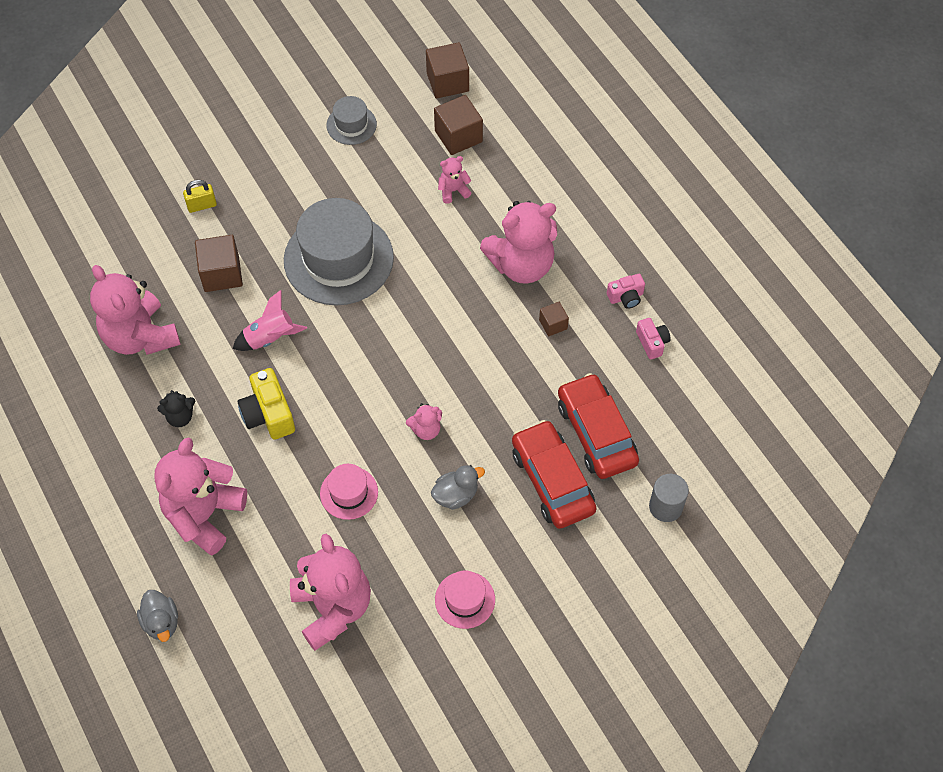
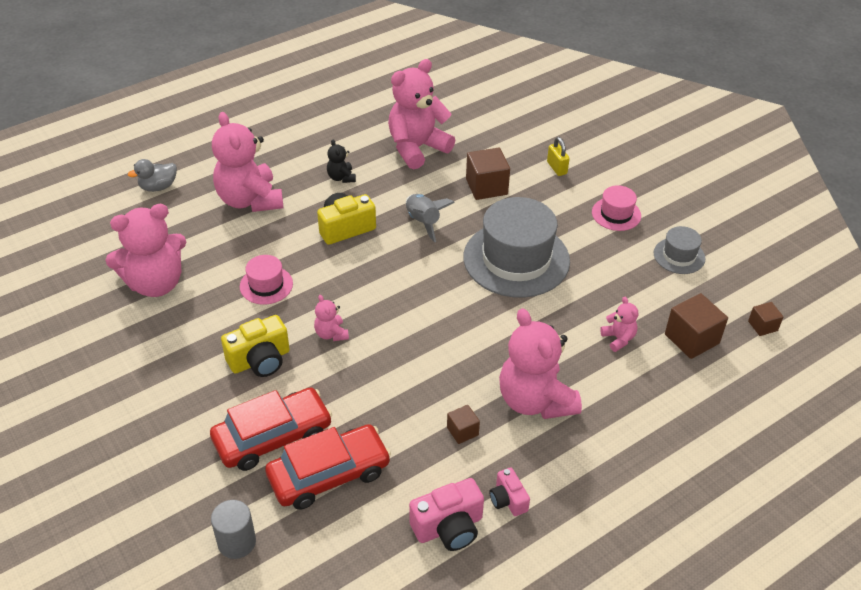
camera: 85 degrees right, 15 degrees down
(204, 515) = (250, 200): pink teddy bear -> pink teddy bear turned 135 degrees counterclockwise
(270, 338) = (423, 222): pink rocket -> grey rocket
(447, 82) = (762, 326): brown cube -> brown cube, size x0.56
(456, 495) = (260, 360): grey duck -> yellow camera
(465, 599) = (150, 372): pink hat -> pink hat (616, 214)
(652, 343) = (449, 527): pink camera -> pink camera, size x1.66

